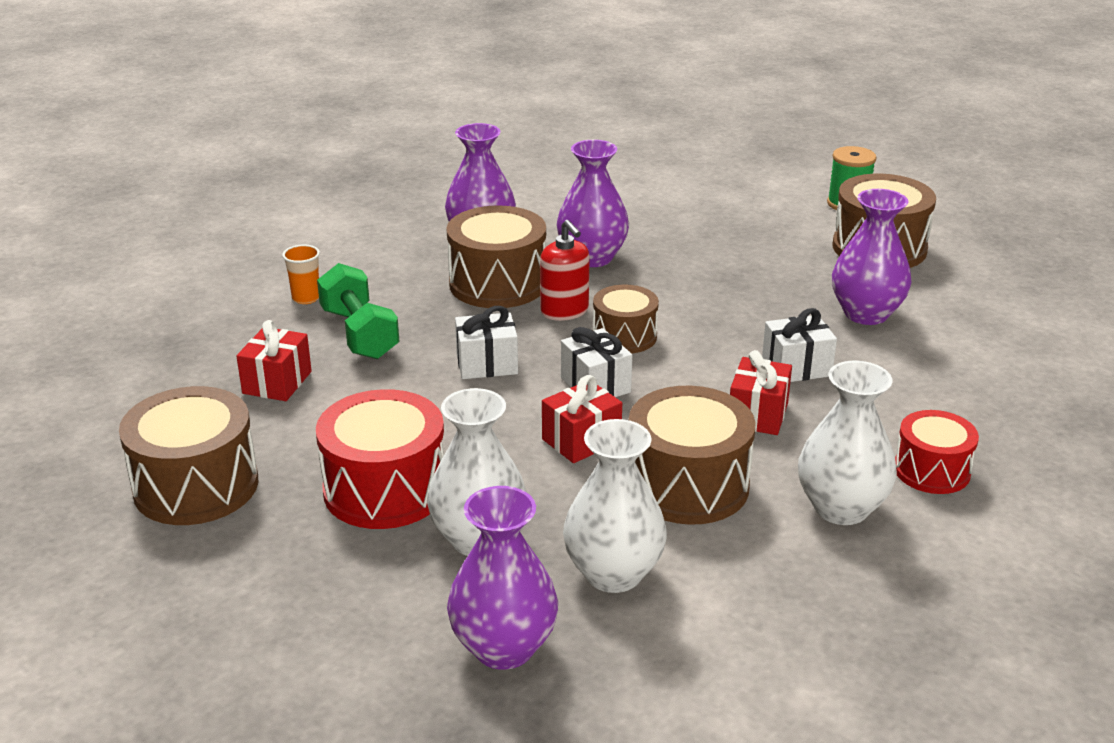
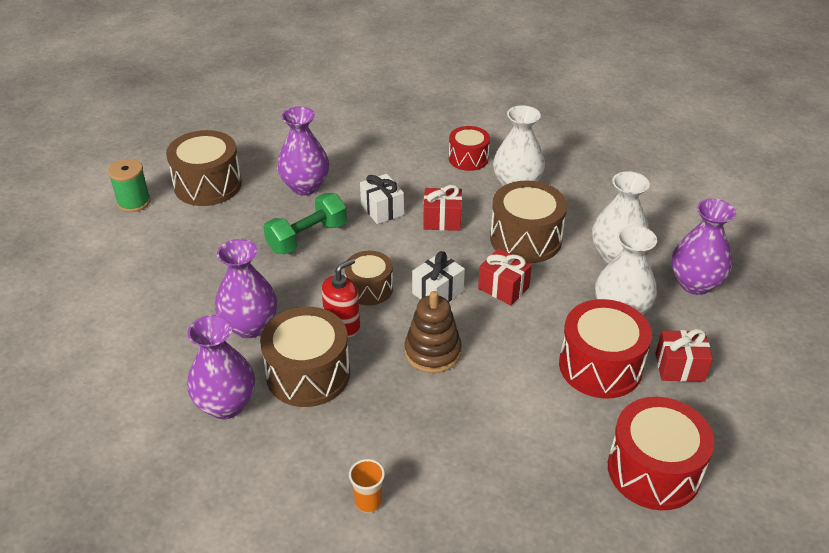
camera: 105 degrees left, 10 degrees up
(196, 486) = (653, 470): brown drum -> red drum
(277, 382) = (508, 472): red gift -> red gift (679, 367)
(359, 334) = (416, 442): green dumbbell -> green dumbbell (307, 237)
(487, 364) = (432, 352): white gift -> brown stacking toy

